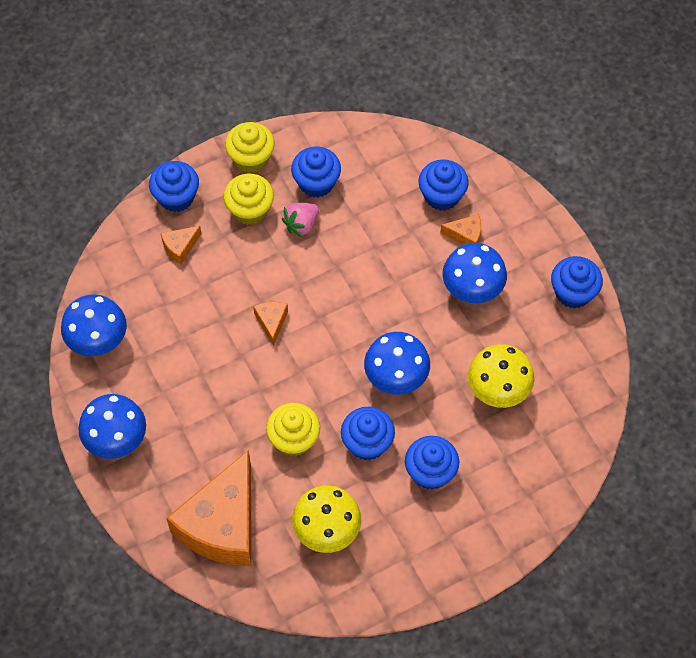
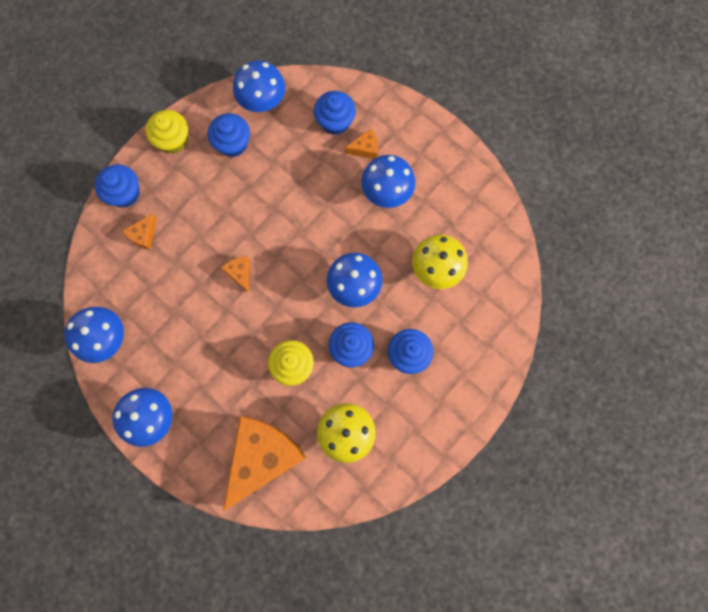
camera: 20 degrees left, 15 degrees up
(222, 524) = (263, 456): orange cheese -> orange cheese turned 150 degrees counterclockwise
(250, 210) = (188, 184): yellow cupcake -> none
(301, 224) = (234, 183): pink strawberry -> none
(367, 149) = (263, 102): none -> blue mushroom
(573, 292) = (464, 168): blue cupcake -> none

